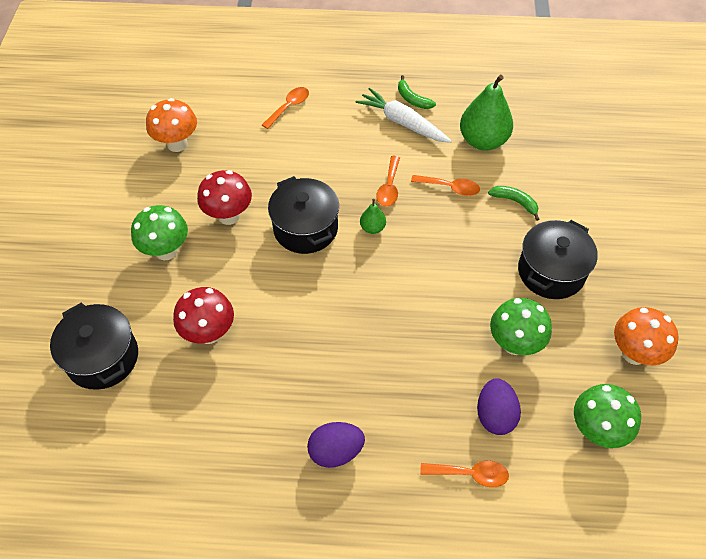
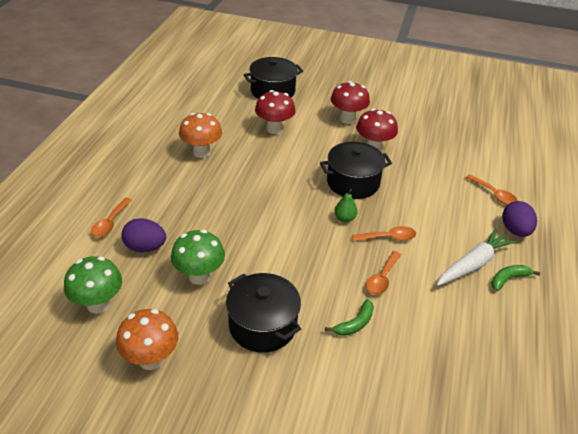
camera: 100 degrees right, 15 degrees down
(166, 251) = (347, 119): green mushroom -> red mushroom
(177, 144) = (450, 133): orange mushroom -> orange mushroom (201, 152)
(336, 451) = (163, 167): purple egg -> purple egg (515, 230)
(389, 187) = (388, 237): orange spoon -> orange spoon turned 150 degrees clockwise
(483, 141) = (444, 321): green pear -> none

